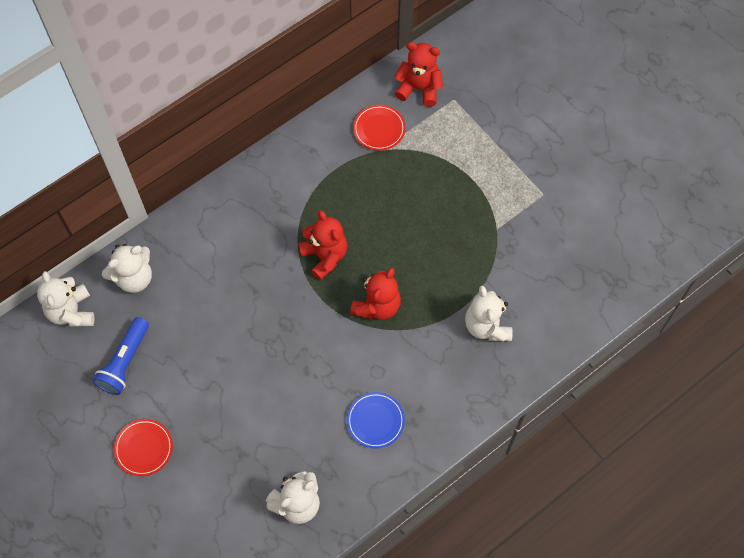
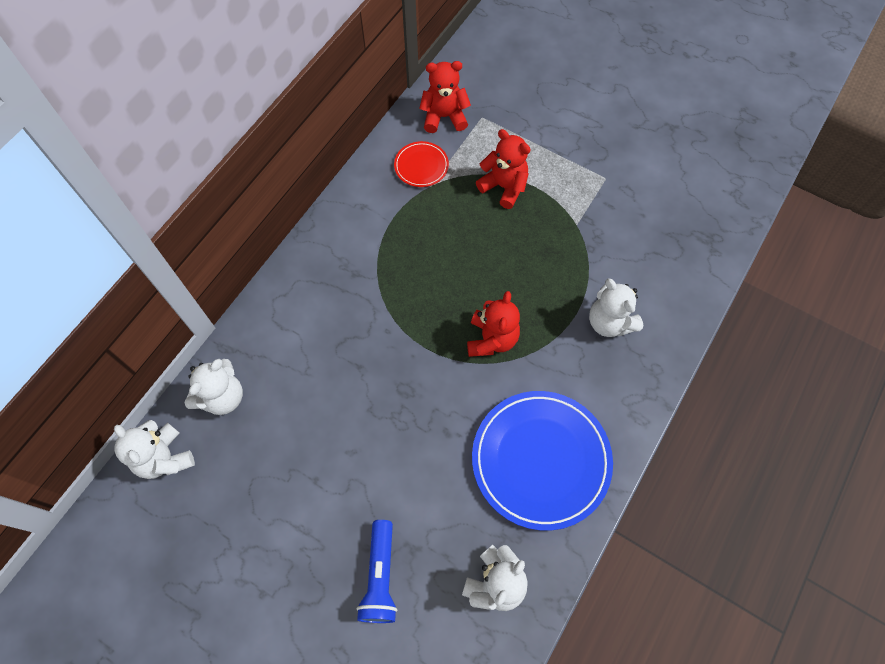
camera: 20 degrees left, 0 degrees up
(125, 361) = (245, 492): blue flashlight -> blue flashlight (380, 576)
(144, 448) = (301, 584): red plate -> none
(324, 256) = (417, 306): red teddy bear -> red teddy bear (504, 187)
(375, 421) = (541, 460): blue plate -> blue plate, size x2.14

